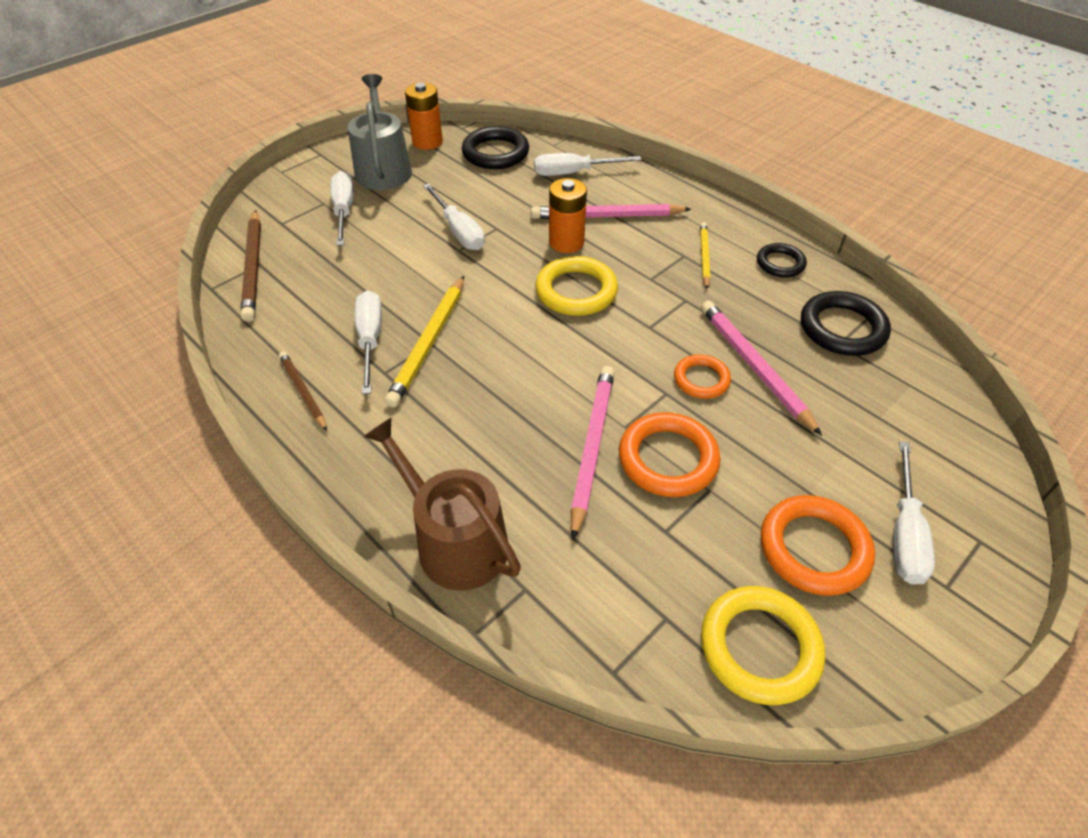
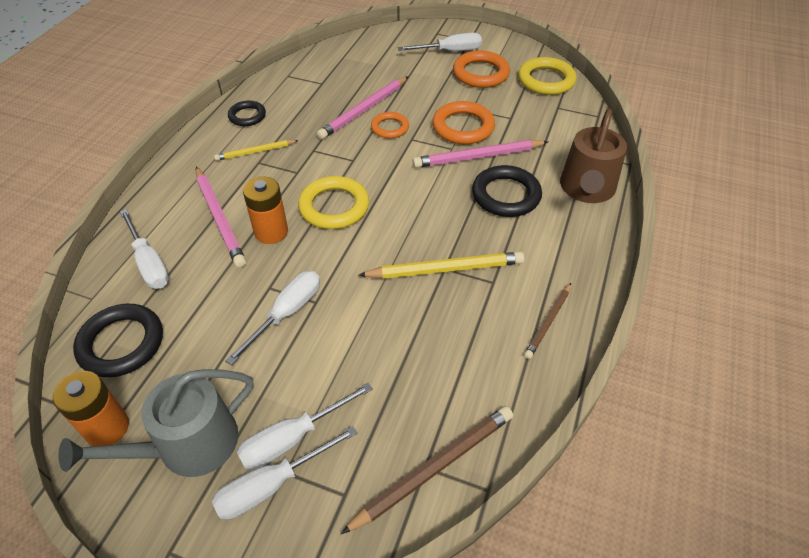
camera: 115 degrees left, 0 degrees up
(370, 340) = (467, 308): white screwdriver -> white screwdriver (272, 485)
(842, 328) = (306, 83): black ring -> black ring (506, 195)

